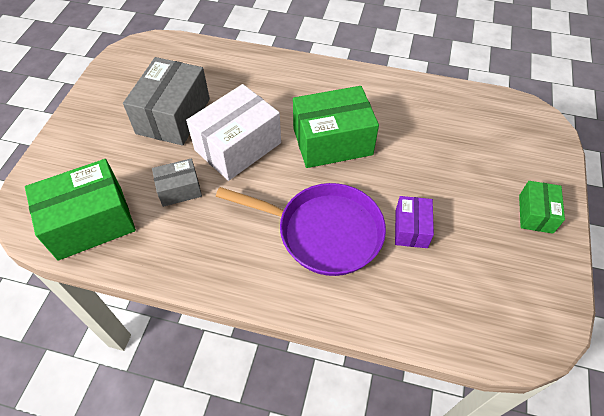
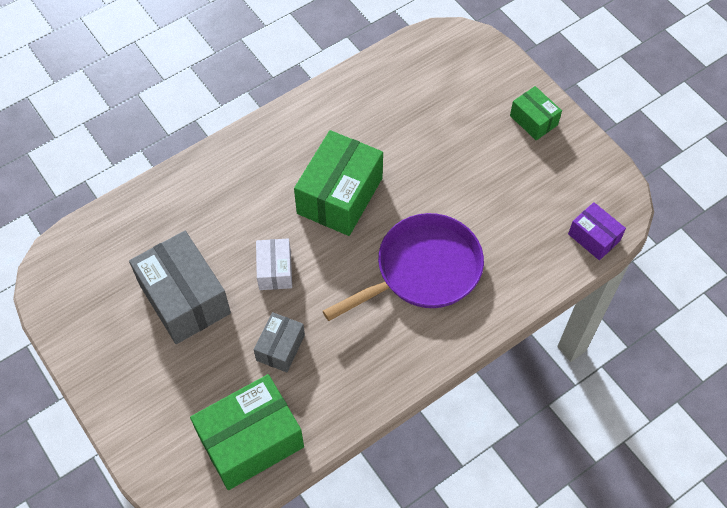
camera: 50 degrees left, 5 degrees up
(90, 222) = (251, 441): green box -> green box turned 45 degrees clockwise
(238, 146) = (275, 270): white box -> white box, size x0.54
(411, 229) = (473, 209): purple box -> purple box (594, 237)

